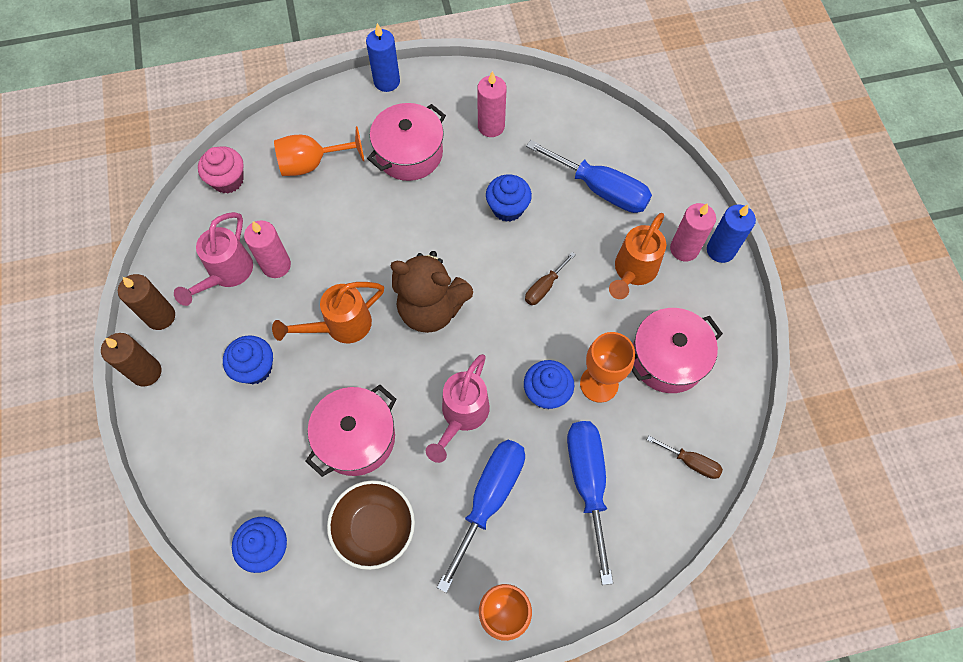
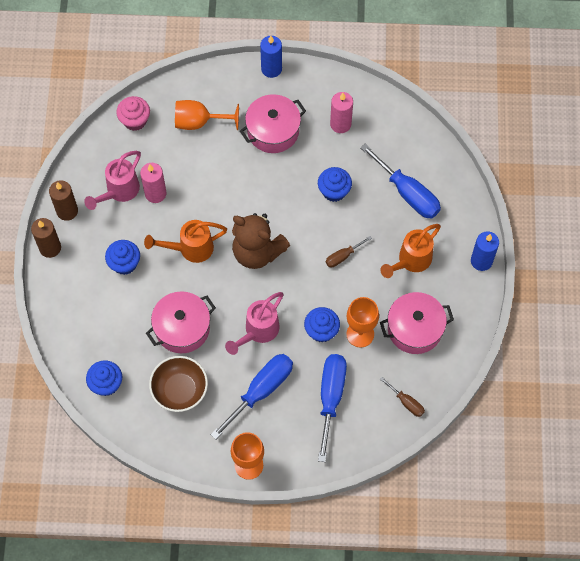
camera: 15 degrees right, 0 degrees up
(684, 249) = (454, 253): pink candle -> none

